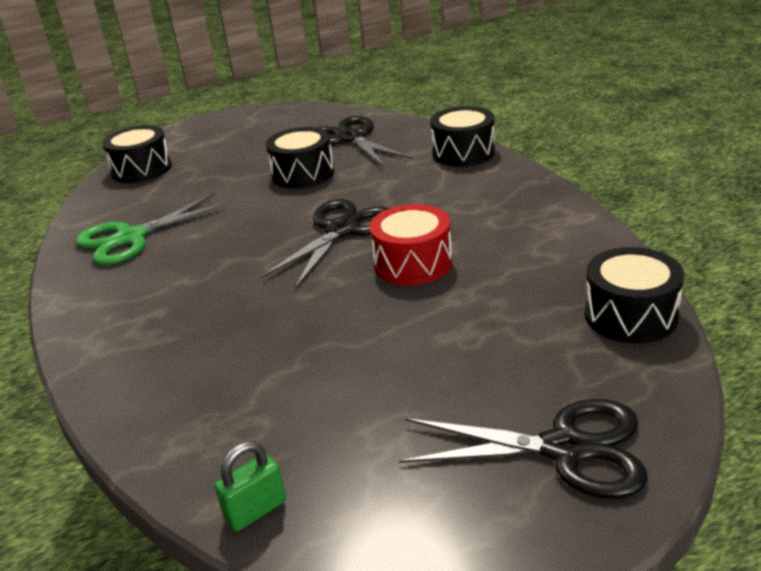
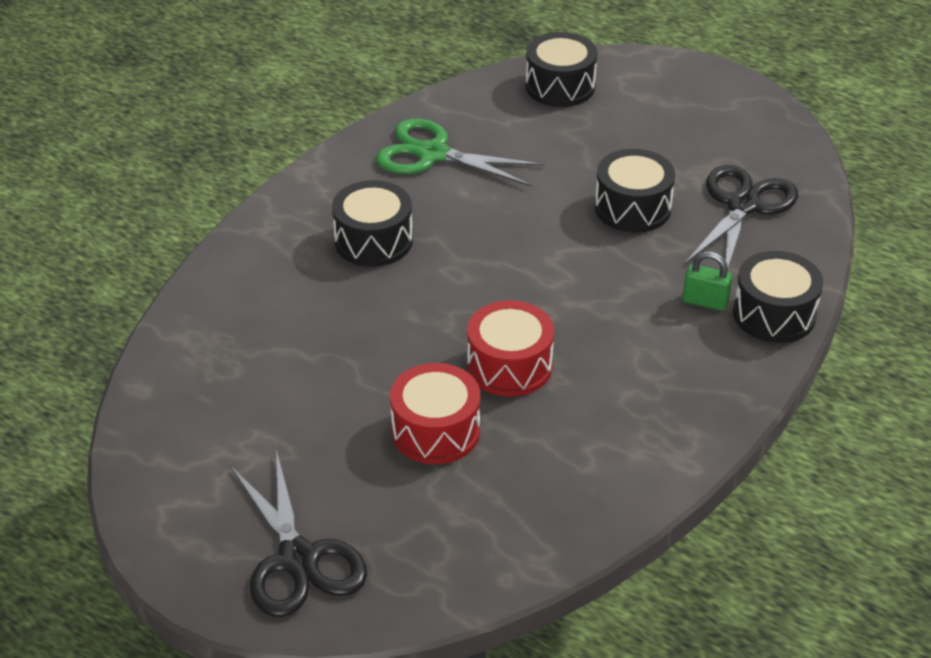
camera: 55 degrees right, 10 degrees up
(255, 510) = (147, 411): green padlock -> green padlock (705, 301)
(342, 230) = (538, 290): black scissors -> none
(456, 319) = (435, 431): none -> red drum
(631, 316) = (513, 552): black drum -> black drum (373, 241)

